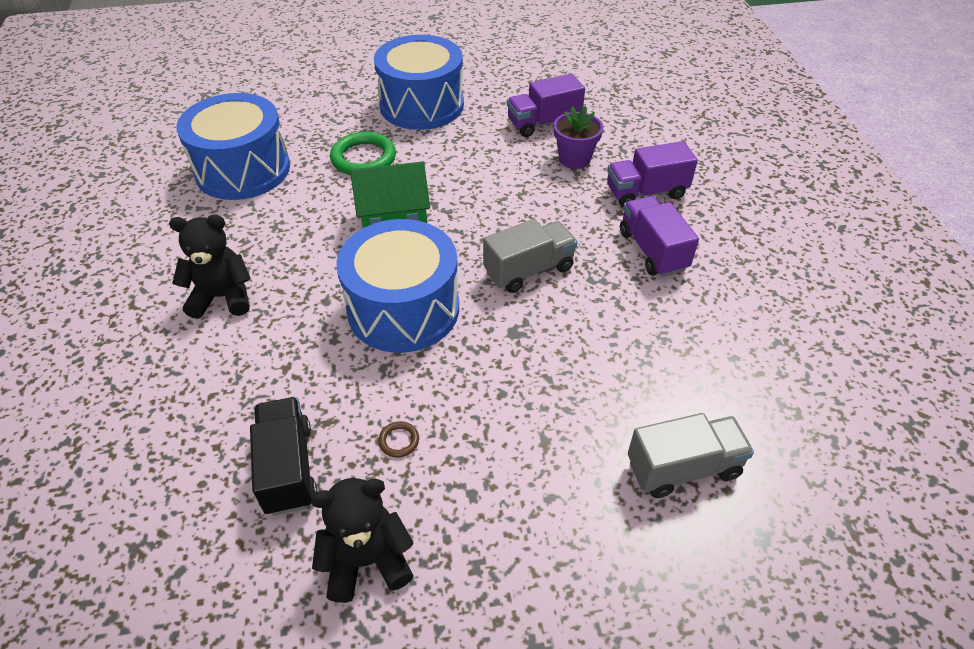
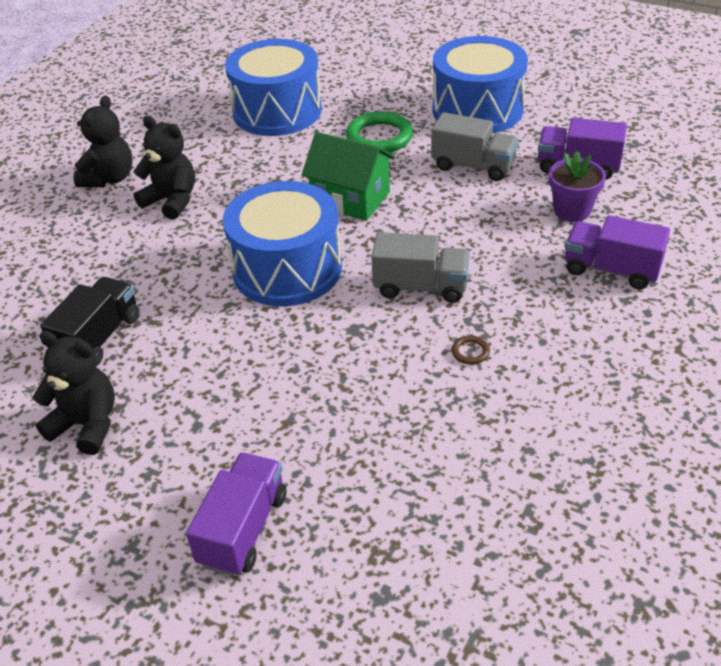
camera: 40 degrees right, 5 degrees down
(127, 304) = (109, 178): none -> black teddy bear
(399, 441) = (186, 361): brown ring -> brown ring (470, 352)
(652, 251) = (556, 323): purple truck -> purple truck (243, 529)
(683, 468) = (376, 505): grey truck -> grey truck (473, 166)

